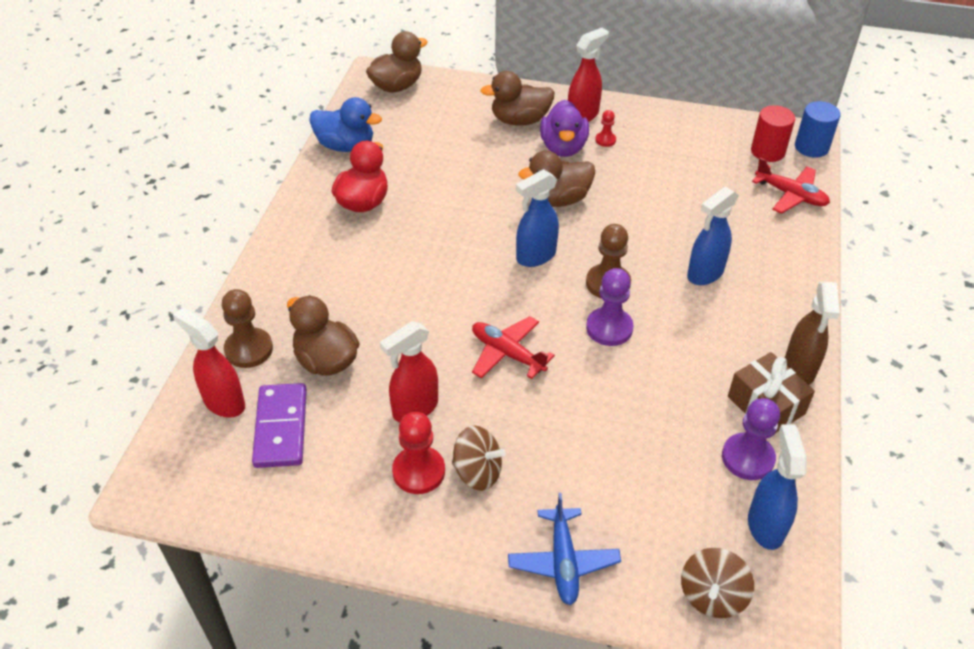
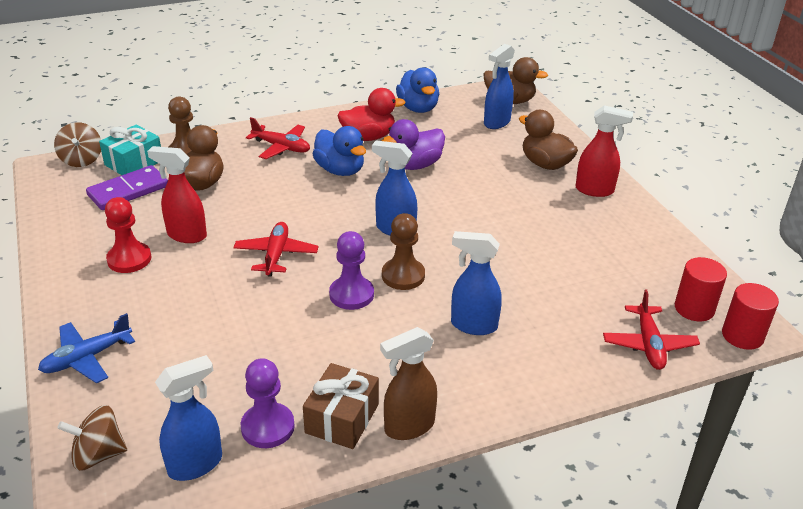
camera: 55 degrees right, 10 degrees down
(224, 402) = (134, 163): red spray bottle -> turquoise gift
(317, 271) = (281, 147): none -> red plane
(404, 248) = (340, 170): none -> blue duck
(425, 112) = (496, 123): none -> blue spray bottle
(477, 472) = (147, 285): brown spinning top -> brown spinning top (81, 160)
(558, 199) = (474, 216): brown duck -> none
(563, 147) = (540, 195): purple duck -> purple duck (415, 165)
(605, 140) = (579, 212): red pawn -> none
(811, 147) = (742, 335): blue cylinder -> red cylinder

